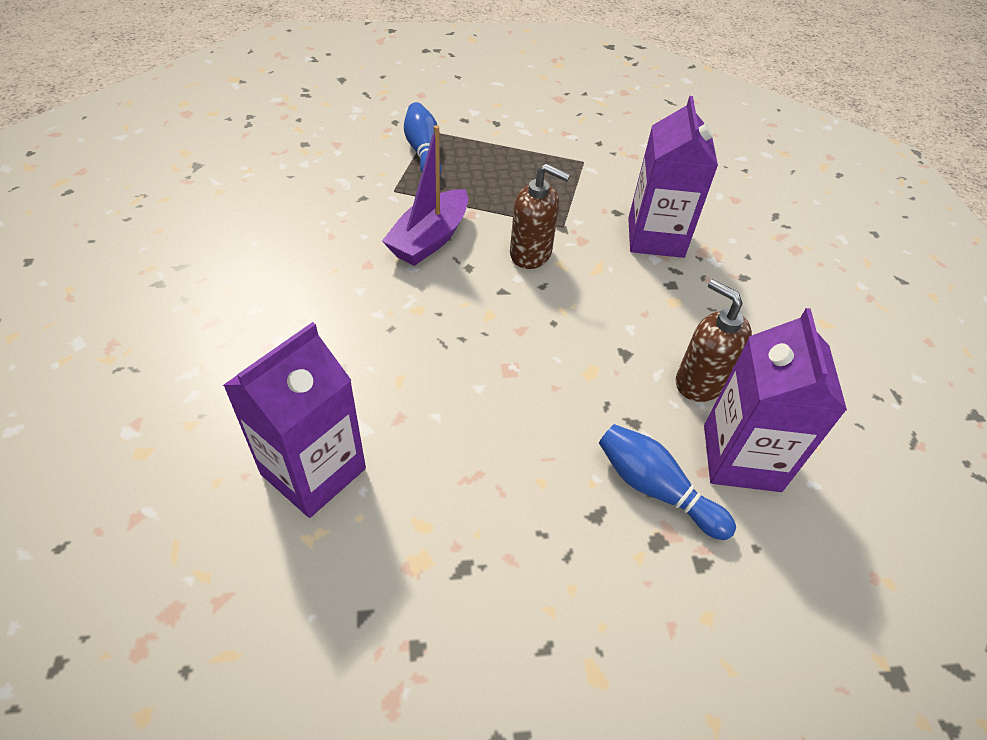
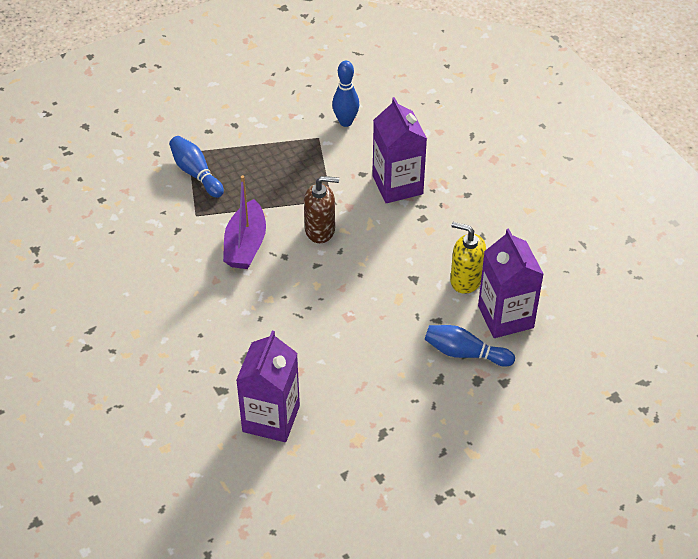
camera: 20 degrees left, 0 degrees up
(624, 157) = (345, 122): none -> blue bowling pin
(699, 382) = (465, 280): brown soap dispenser -> yellow soap dispenser

